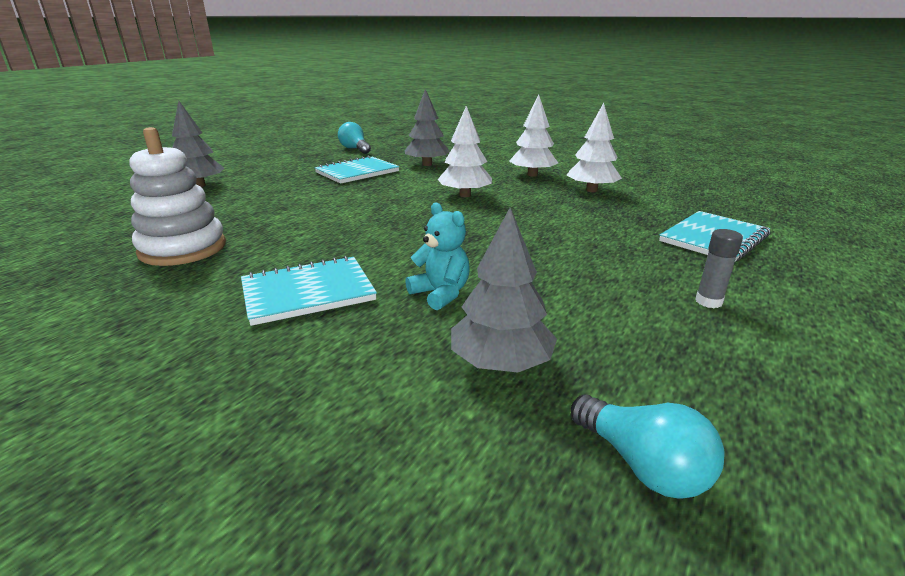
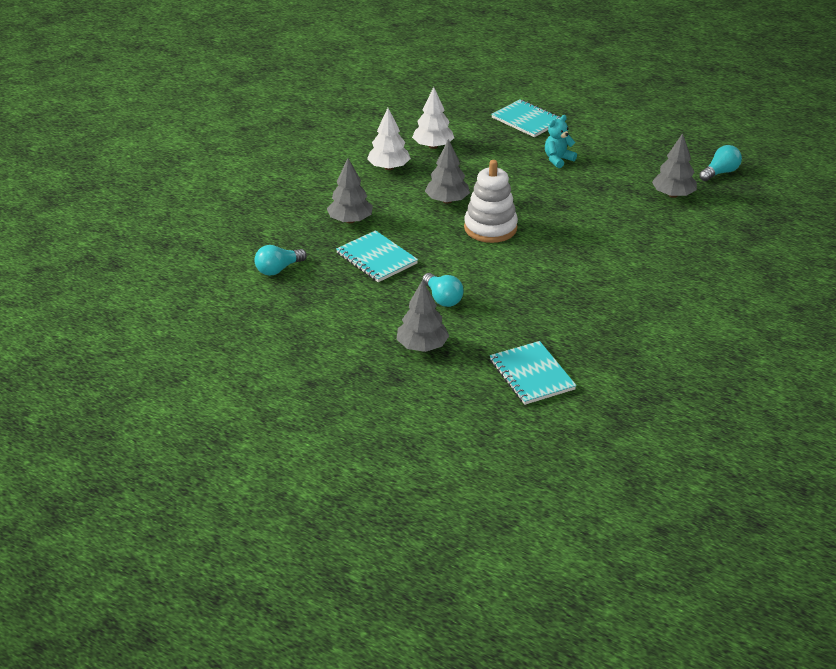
camera: 90 degrees left, 10 degrees up
(183, 249) = (572, 312): white stacking toy -> white stacking toy (490, 228)
(270, 192) = (442, 298): none -> turquoise light bulb
(308, 292) = (623, 251): turquoise notebook -> turquoise notebook (531, 375)
(441, 294) = (615, 209): turquoise teddy bear -> turquoise teddy bear (558, 159)
(465, 195) = (447, 201): white tree -> grey tree
(708, 301) = (607, 138): grey glue stick -> none

